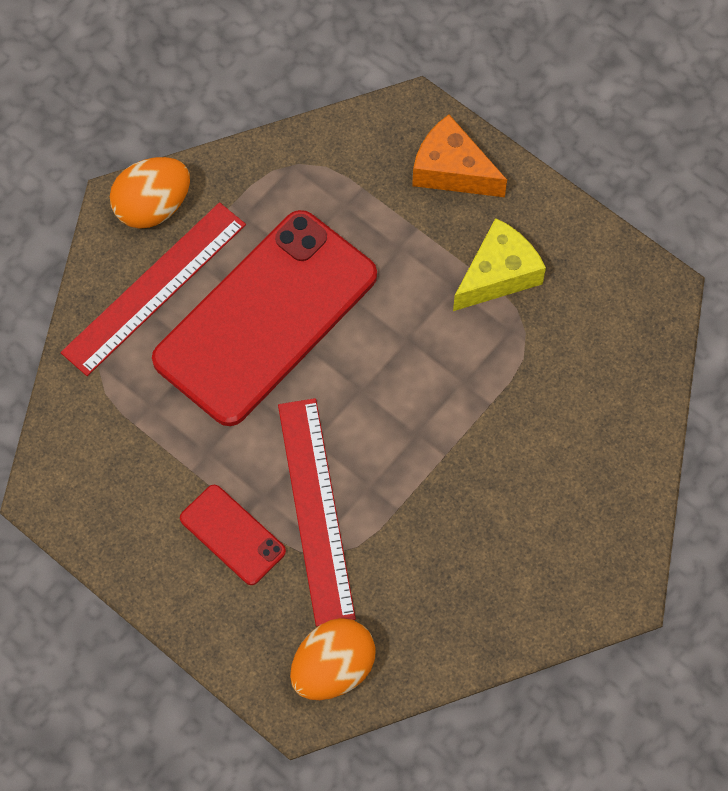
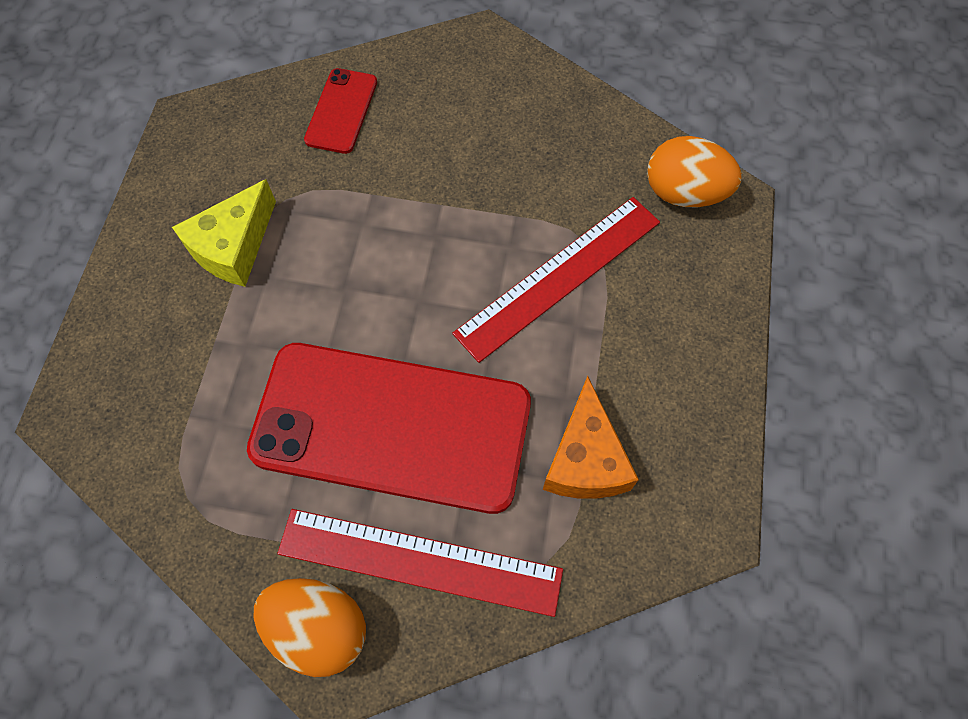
camera: 120 degrees left, 0 degrees up
(232, 535) = (629, 331): red phone -> red phone (341, 111)
(452, 170) = (129, 342): orange cheese -> orange cheese (585, 459)
(498, 274) = (233, 247): yellow cheese -> yellow cheese turned 75 degrees counterclockwise

